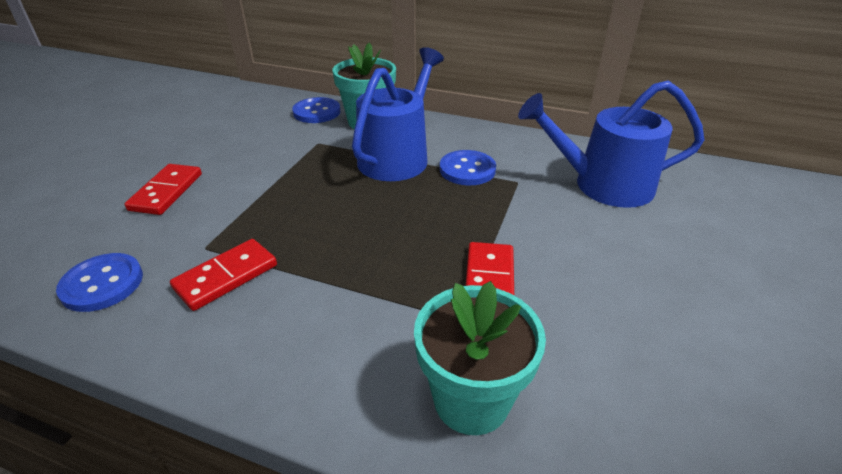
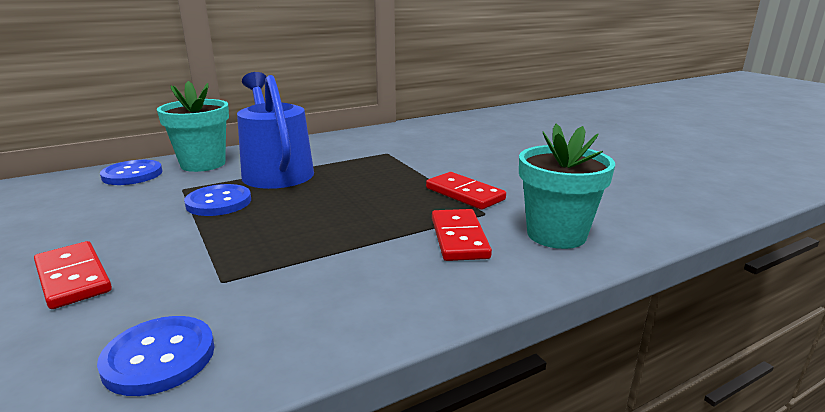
camera: 50 degrees left, 15 degrees down
(226, 276) = (287, 282): red domino -> red domino (459, 238)
(467, 169) = (343, 159): blue button -> blue button (219, 202)
(603, 185) = (434, 138): blue watering can -> none

